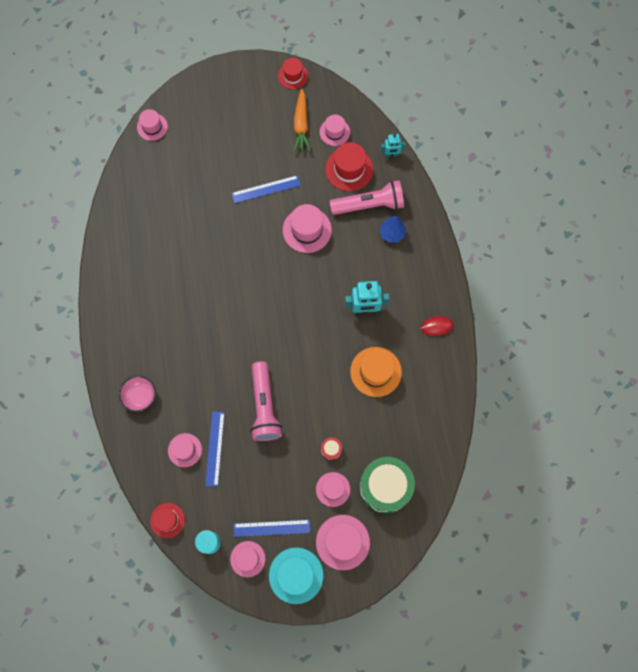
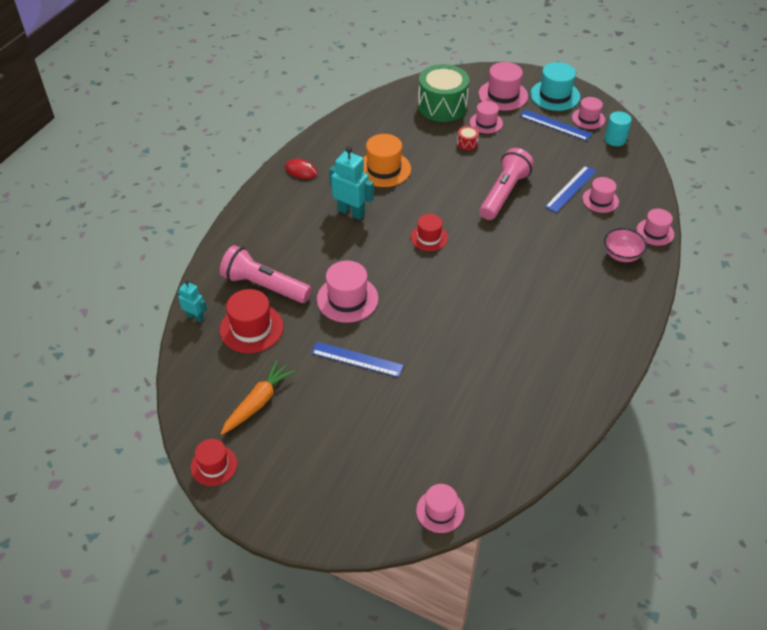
camera: 145 degrees left, 25 degrees down
(167, 520) = (645, 166): red hat -> red hat (429, 237)
(334, 132) = (229, 373): pink hat -> pink hat (655, 232)
(392, 233) = (268, 252): blue tree -> none

